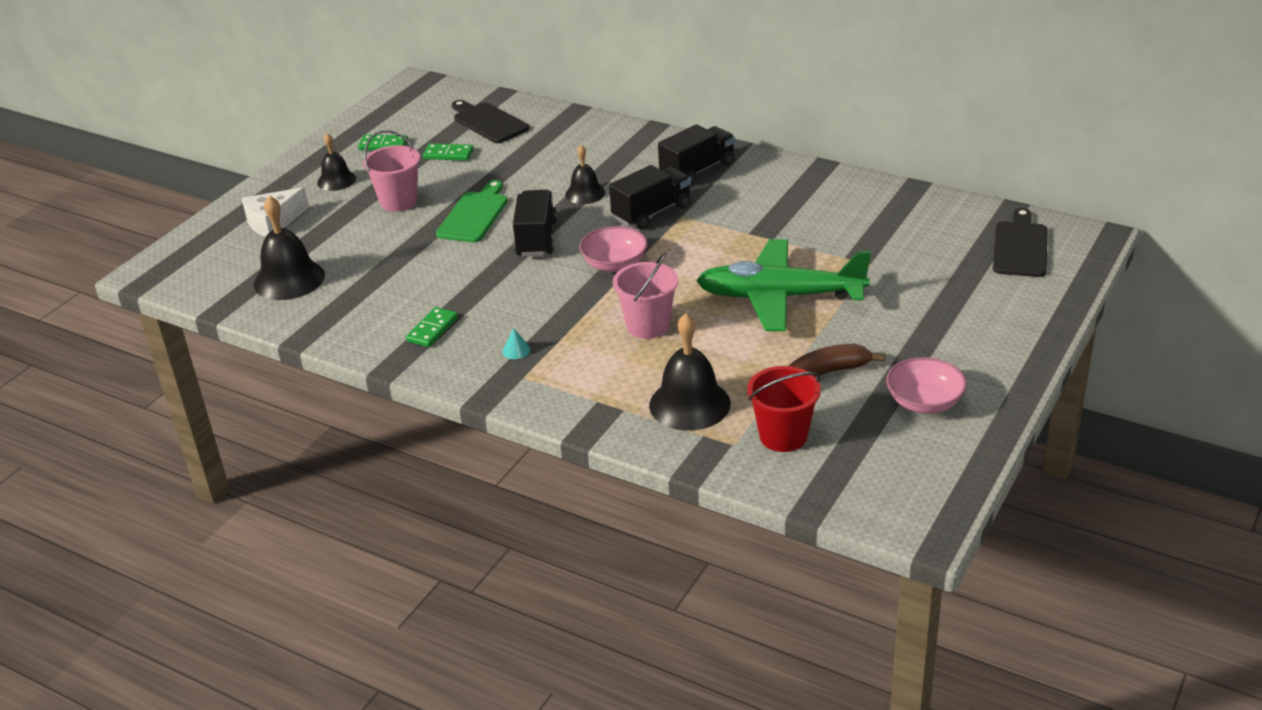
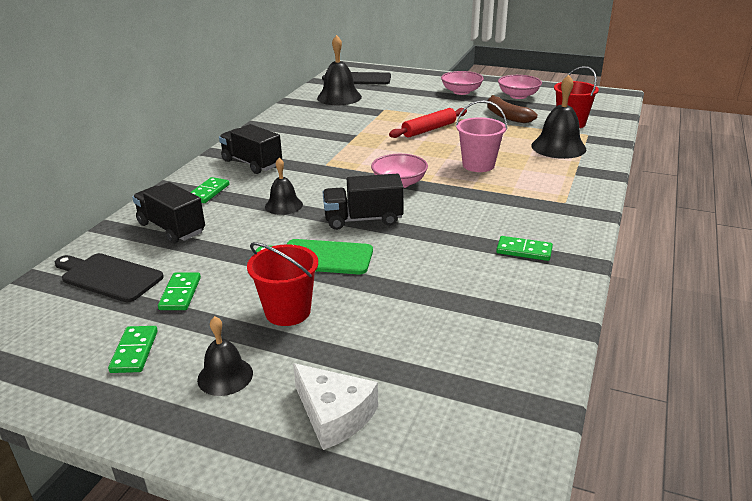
camera: 100 degrees left, 5 degrees down
(289, 279) = (470, 364): black bell -> black bell (339, 97)
(398, 201) = (288, 312): pink bucket -> red bucket
(488, 122) = (108, 277): black cutting board -> black cutting board turned 75 degrees clockwise
(516, 350) = (533, 209): turquoise cone -> none
(630, 151) = (208, 192): none -> green domino
(652, 212) = (319, 175): black truck -> black truck (171, 228)
(779, 297) = (429, 129): green plane -> red rolling pin
(949, 343) = (461, 92): none -> pink bowl

